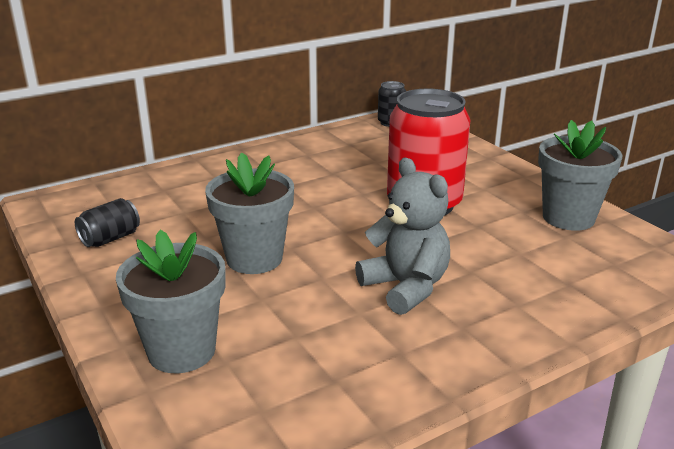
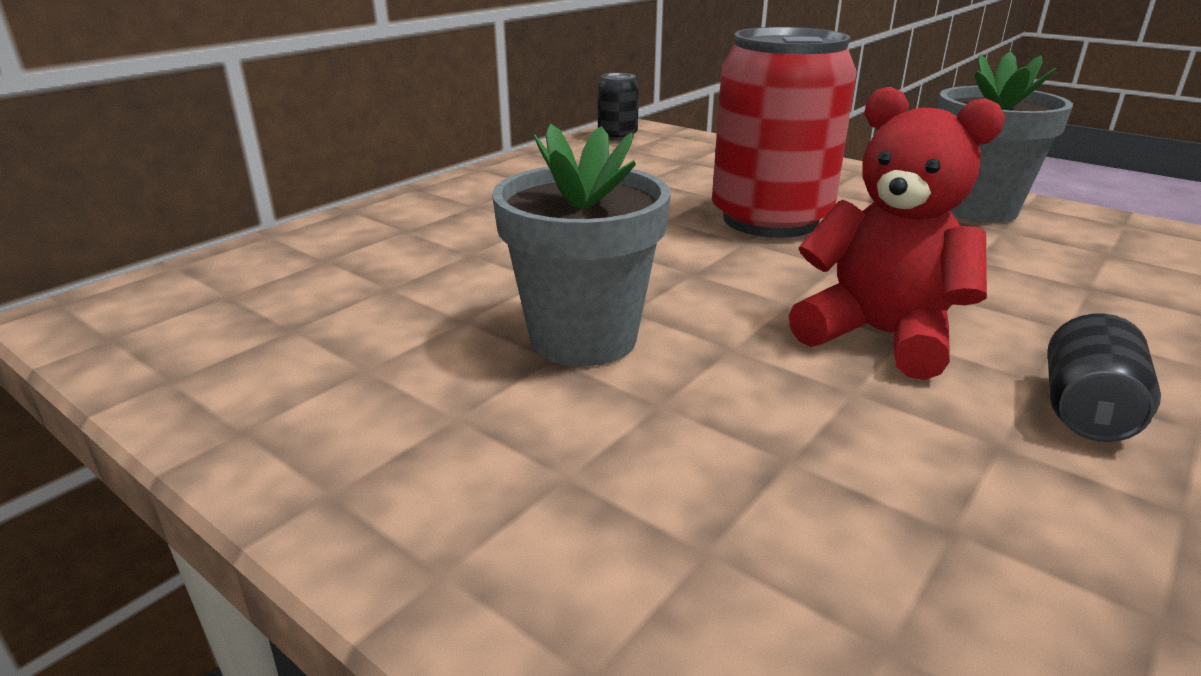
camera: 20 degrees left, 0 degrees up
(110, 238) = (268, 353): black can -> black can (1086, 411)
(181, 351) = (590, 550): grey flower pot -> none
(406, 287) = (880, 336): grey teddy bear -> red teddy bear

